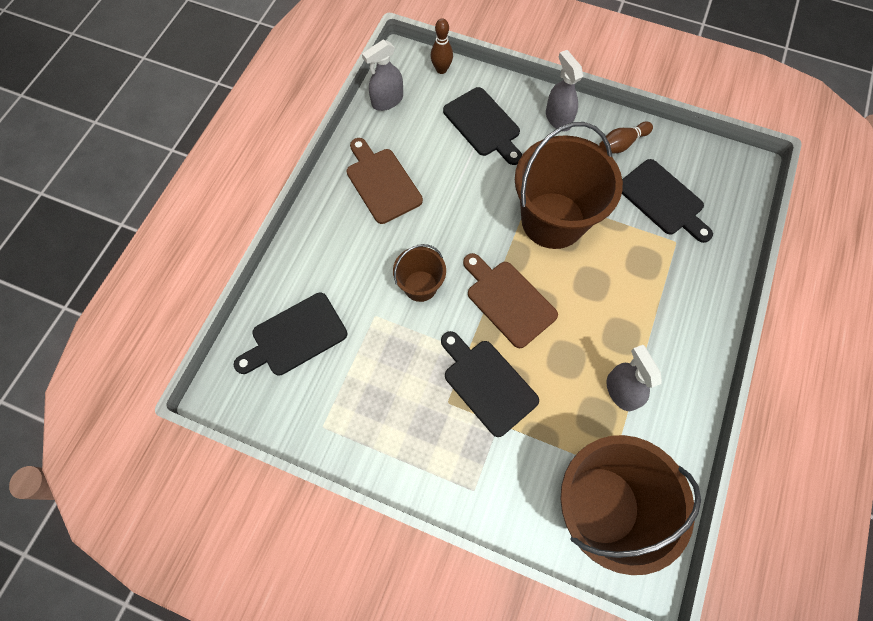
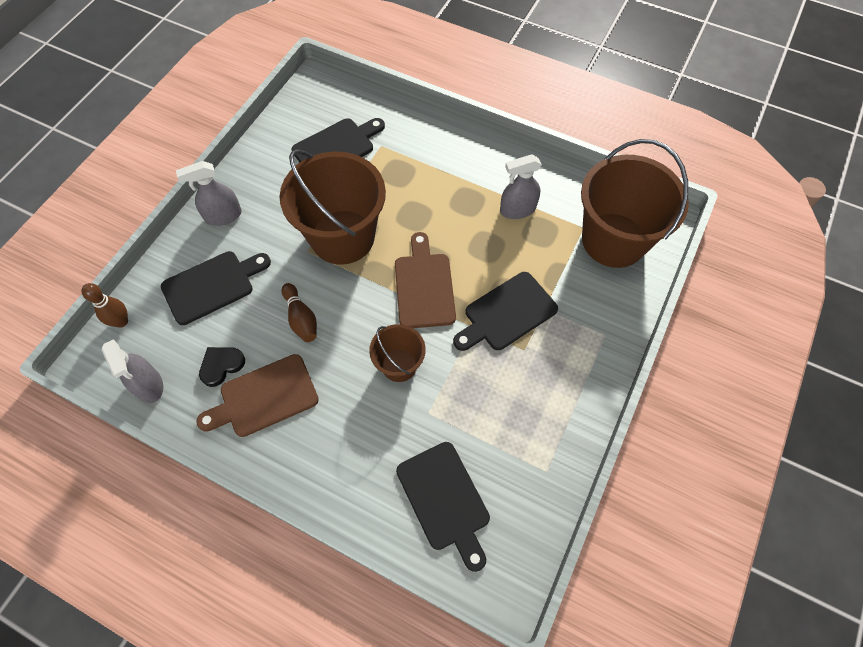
camera: 85 degrees left, 5 degrees down
(408, 146) = (221, 366): none -> black heart
(508, 300) = (424, 286): brown cutting board -> brown cutting board turned 120 degrees clockwise
(621, 144) = (268, 168): brown bowling pin -> brown bowling pin (301, 318)

